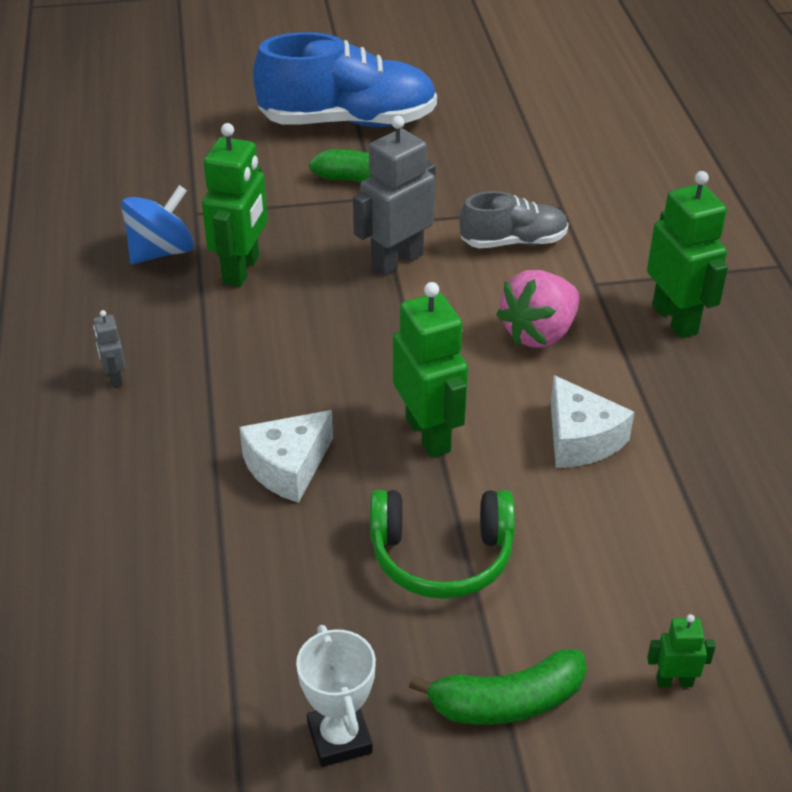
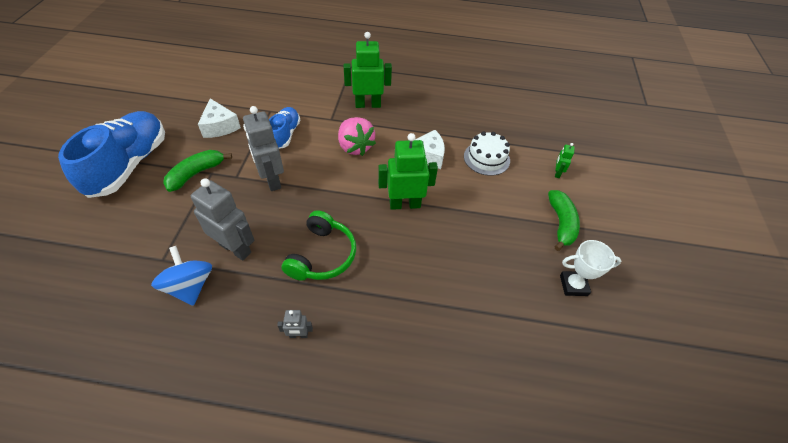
camera: 75 degrees left, 10 degrees up
(242, 269) = (235, 248): green robot -> grey robot
(288, 467) = (406, 265): white cheese -> white cheese (220, 126)
(441, 556) = (481, 221): green headphones -> green headphones (322, 255)
(513, 242) = (285, 134): grey shoe -> blue shoe
(638, 538) = (486, 158): none -> white cake

